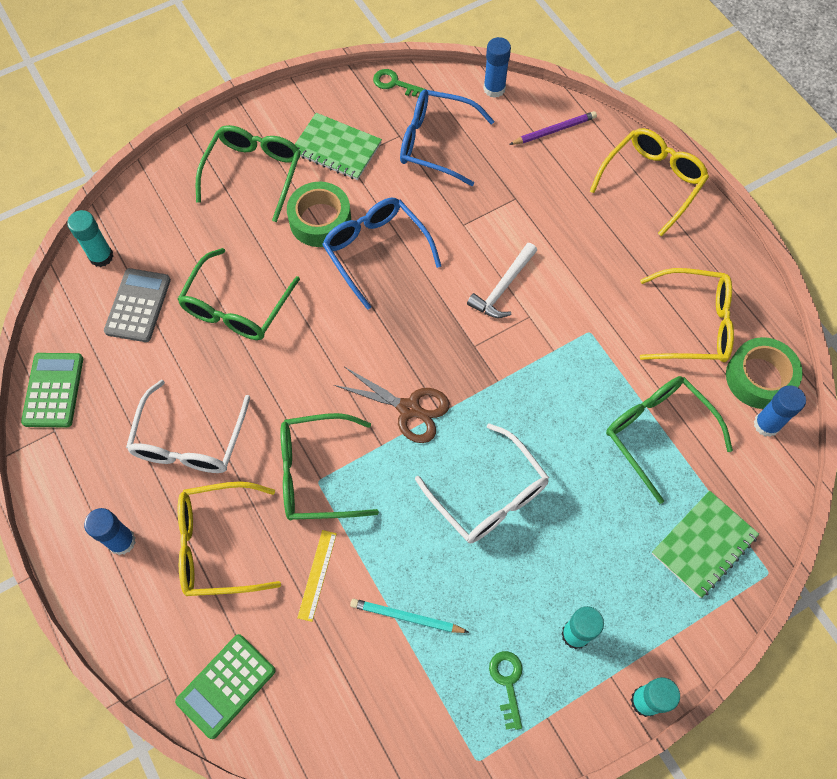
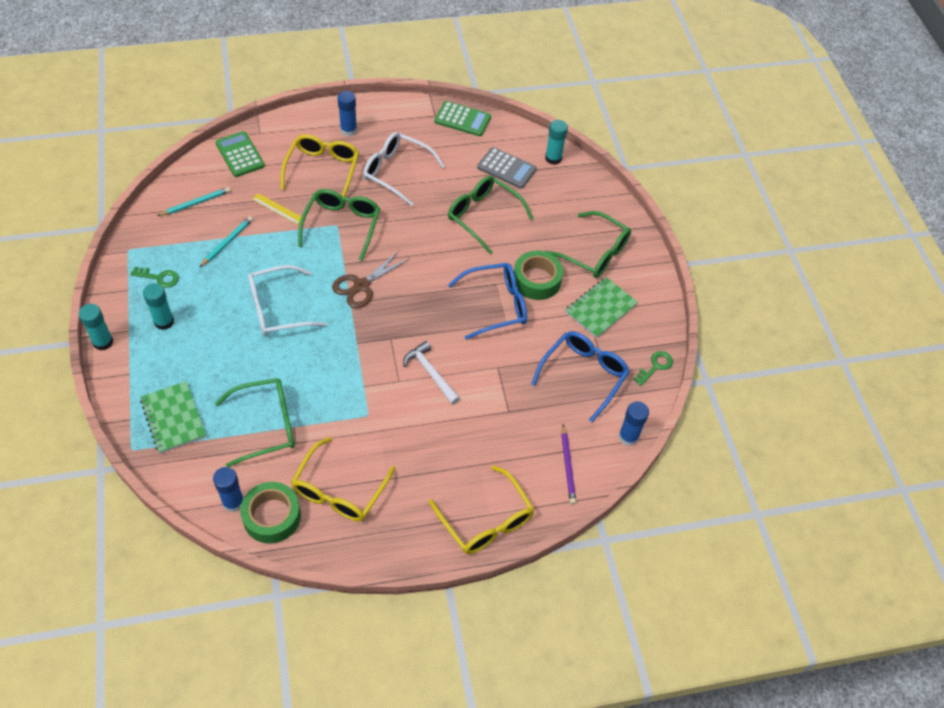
camera: 105 degrees right, 10 degrees down
(350, 703) = (196, 203): none -> turquoise pencil

